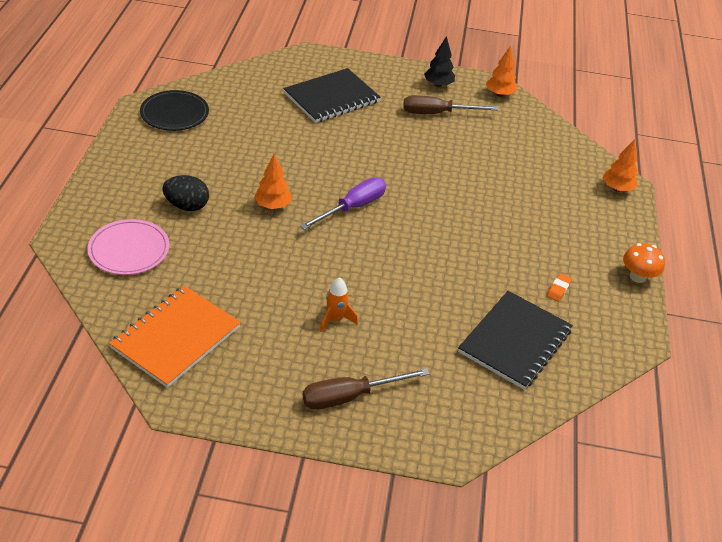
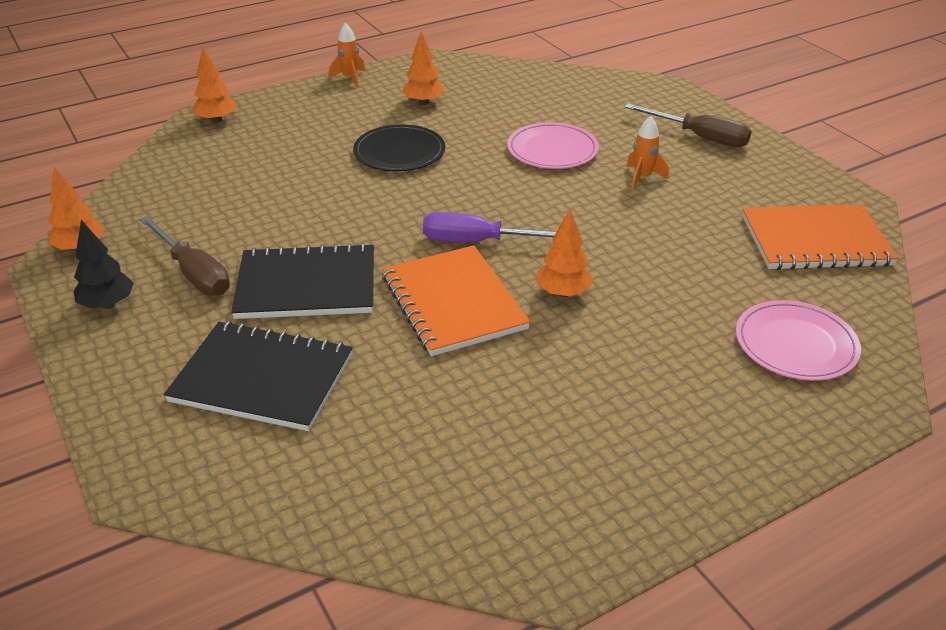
camera: 125 degrees left, 5 degrees down
(174, 113) = (519, 513): black plate -> black plate (399, 152)
(187, 206) = (668, 353): black egg -> none
(313, 169) = (453, 303): none -> orange notebook
(419, 304) = (552, 150): none -> pink plate
(515, 341) = (519, 99): black notebook -> black notebook (307, 285)
(558, 289) = (424, 102): orange eraser -> orange tree
(637, 277) = (350, 78): orange mushroom -> orange rocket

